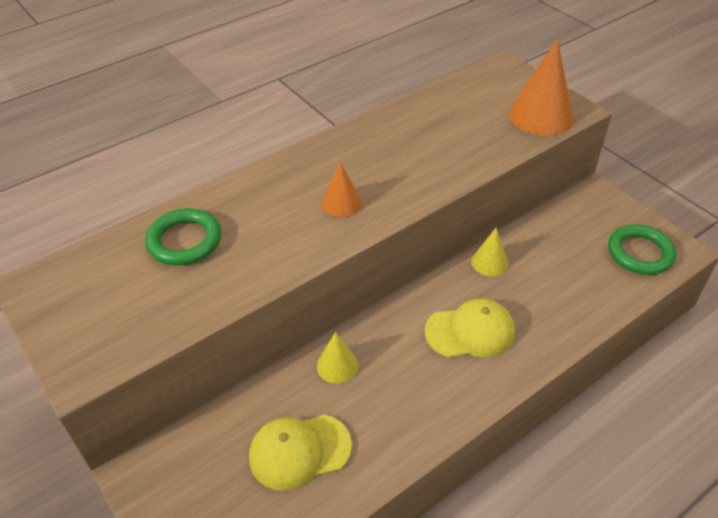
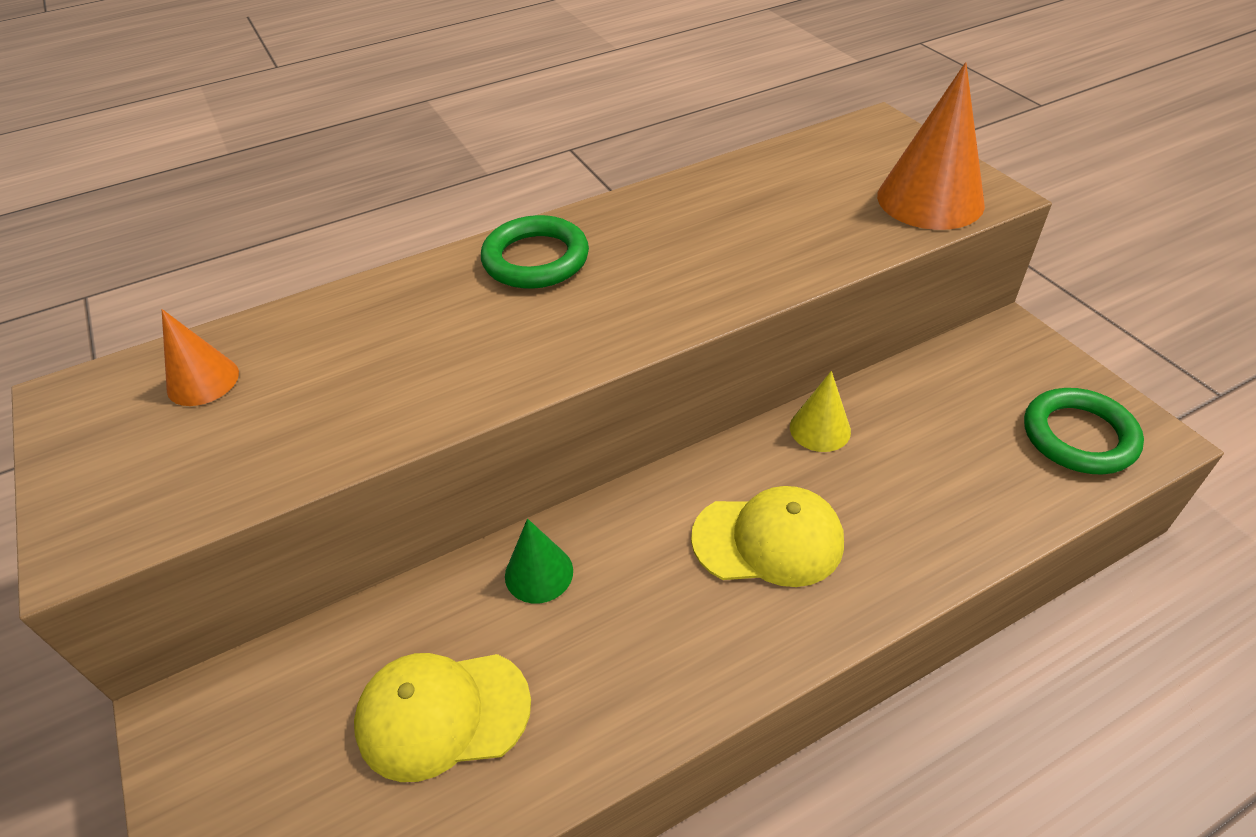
camera: 10 degrees right, 0 degrees up
(184, 241) = (317, 349): green ring -> green ring (535, 259)
(337, 365) = (539, 573): yellow cone -> green cone
(342, 203) = (577, 311): orange cone -> orange cone (203, 381)

